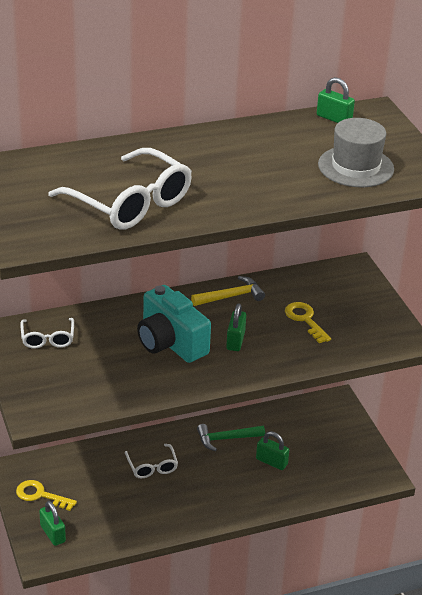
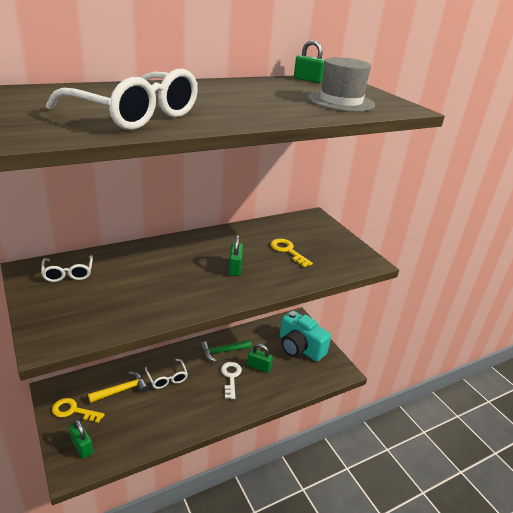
camera: 10 degrees left, 5 degrees down
(170, 342) = (179, 272): turquoise camera -> turquoise camera (300, 348)
(231, 296) = (226, 237): yellow hammer -> yellow hammer (122, 390)
(233, 471) = (231, 377): none -> white key

